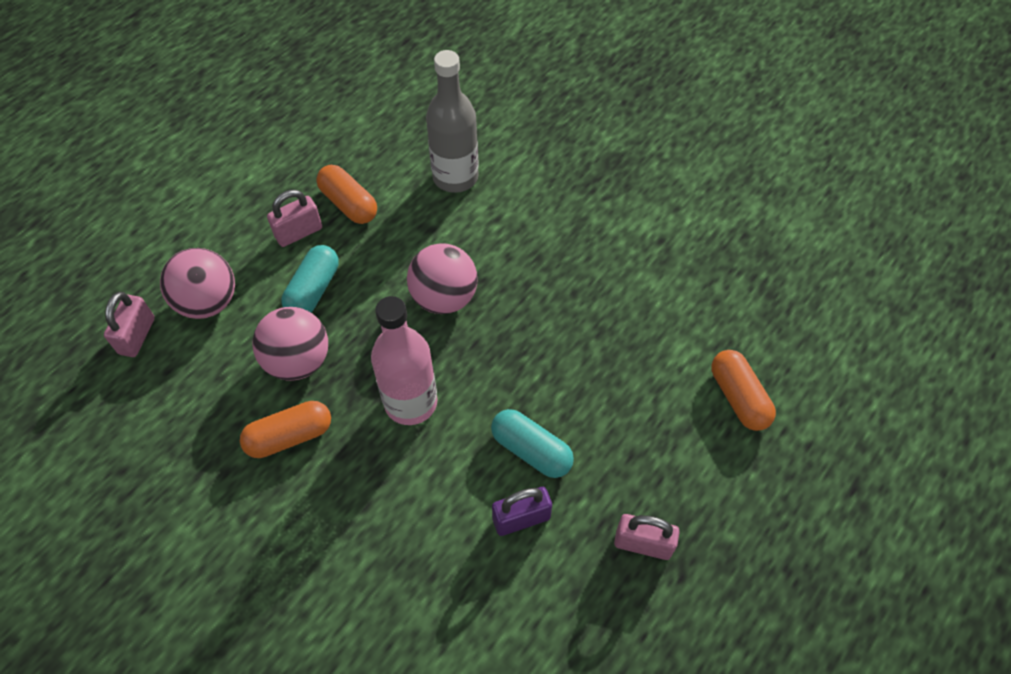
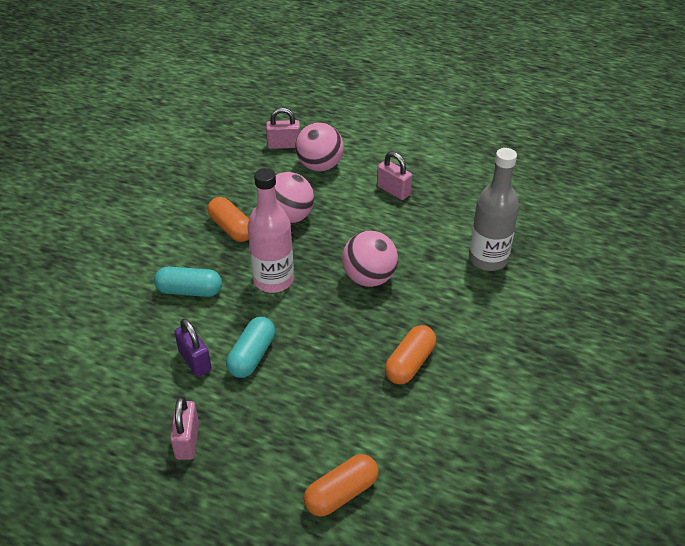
camera: 75 degrees right, 15 degrees down
(313, 290) = (348, 210): turquoise capsule -> turquoise capsule (189, 291)
(349, 204) = (431, 208): orange capsule -> orange capsule (410, 363)

